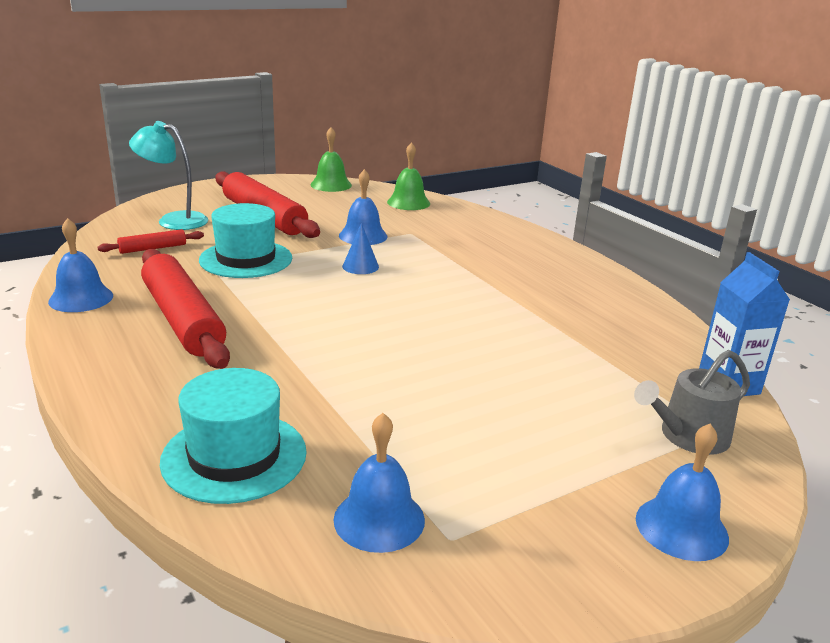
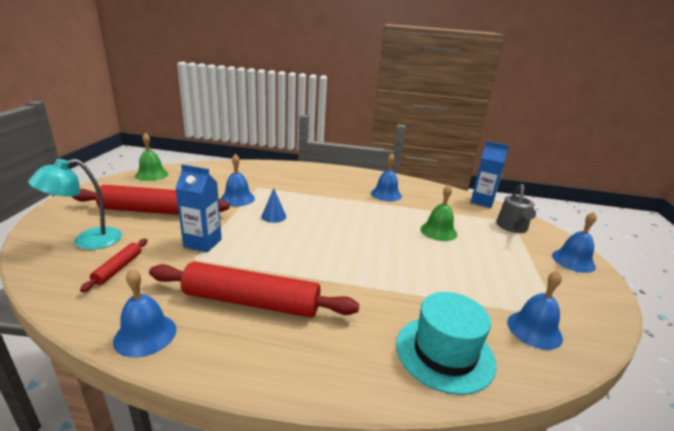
camera: 50 degrees left, 0 degrees up
(246, 259) = (202, 243): turquoise hat -> blue carton
(408, 202) = (220, 170): green bell -> green bell (438, 231)
(567, 305) = (386, 194): none -> blue bell

